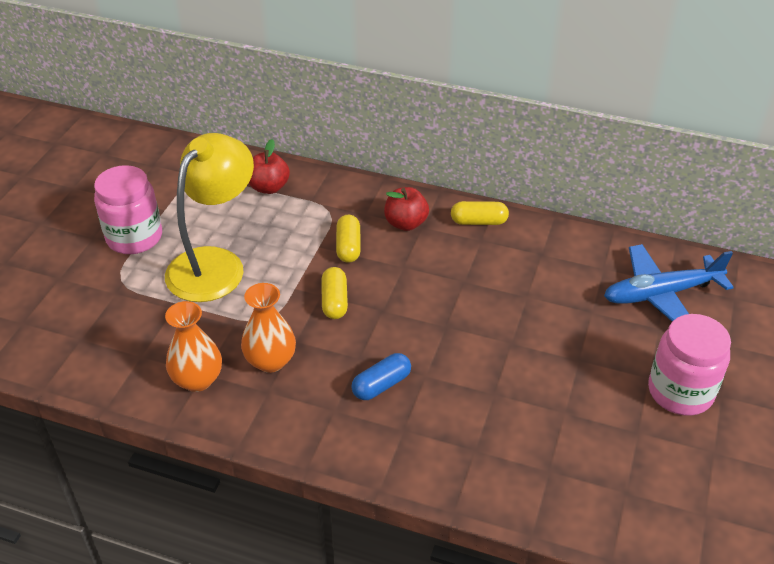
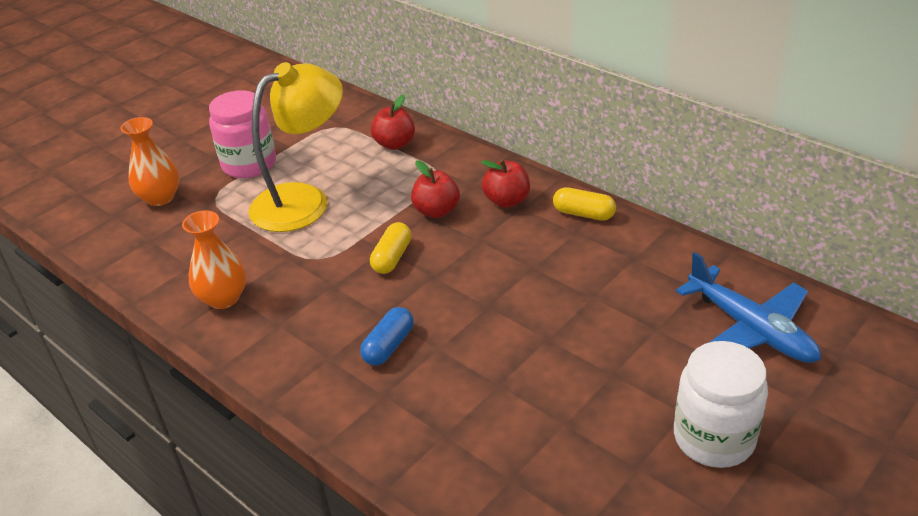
camera: 25 degrees right, 5 degrees down
(270, 361) = (298, 298): orange vase -> orange vase (160, 198)
(348, 247) = (436, 211): yellow capsule -> red apple
(381, 385) = (388, 346): blue capsule -> blue capsule turned 45 degrees counterclockwise
(661, 294) = (750, 329): blue plane -> blue plane turned 135 degrees counterclockwise
(680, 392) = (714, 438): pink jar -> white jar

